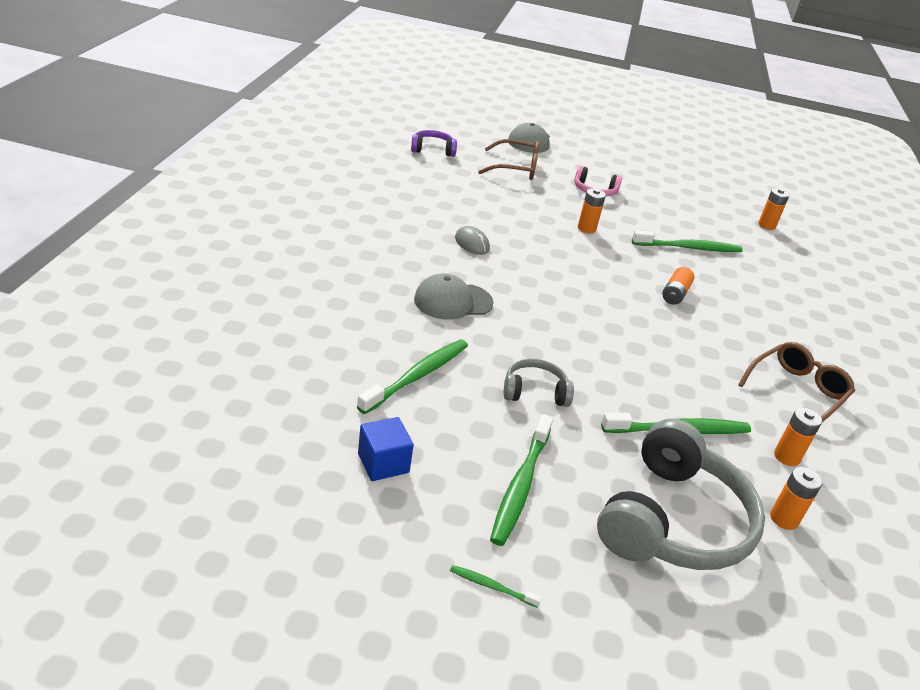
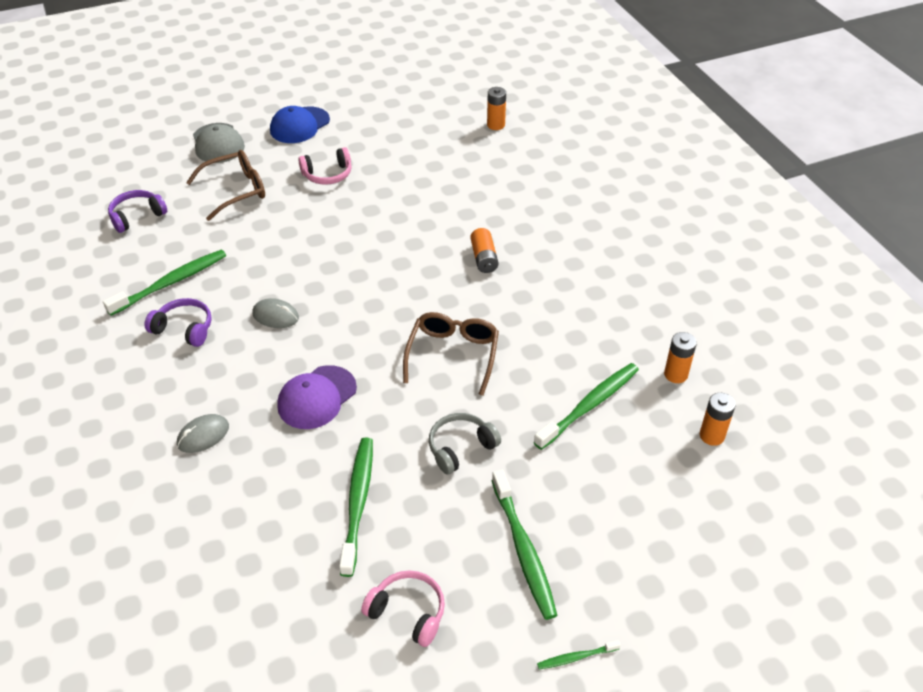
camera: 30 degrees left, 10 degrees up
(349, 277) = (203, 435): none -> grey mouse
(383, 463) = (408, 612): blue cube -> pink headphones
(400, 218) = (184, 329): none -> purple headphones
(453, 301) = (317, 397): grey cap -> purple cap
(586, 228) = (357, 228): orange battery -> none
(600, 157) = (299, 125): none -> blue cap
(672, 520) = (646, 496): grey headphones -> none
(689, 248) = (456, 195): green toothbrush -> green toothbrush (171, 283)
(797, 391) = (639, 301): brown glasses -> brown glasses (453, 355)

